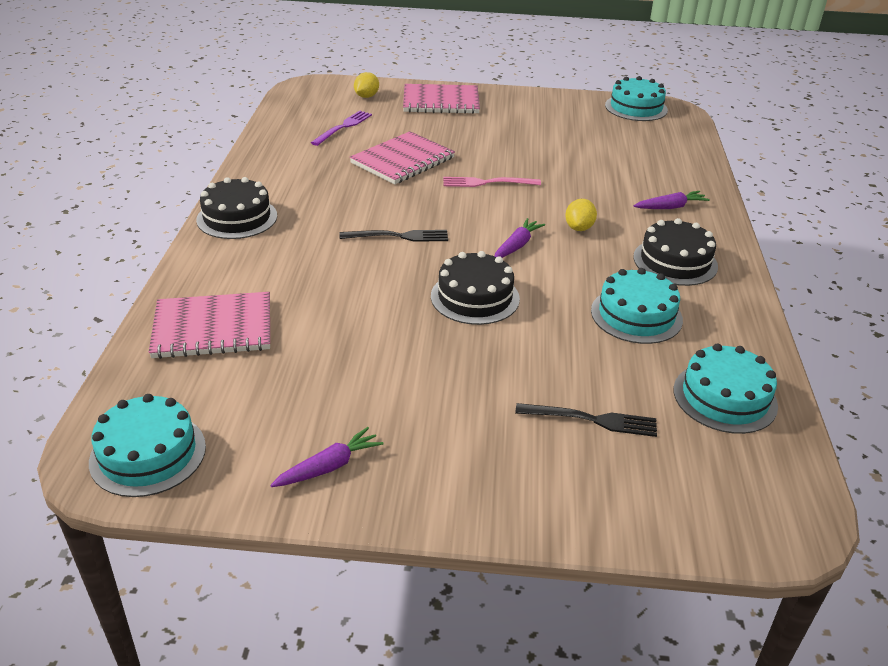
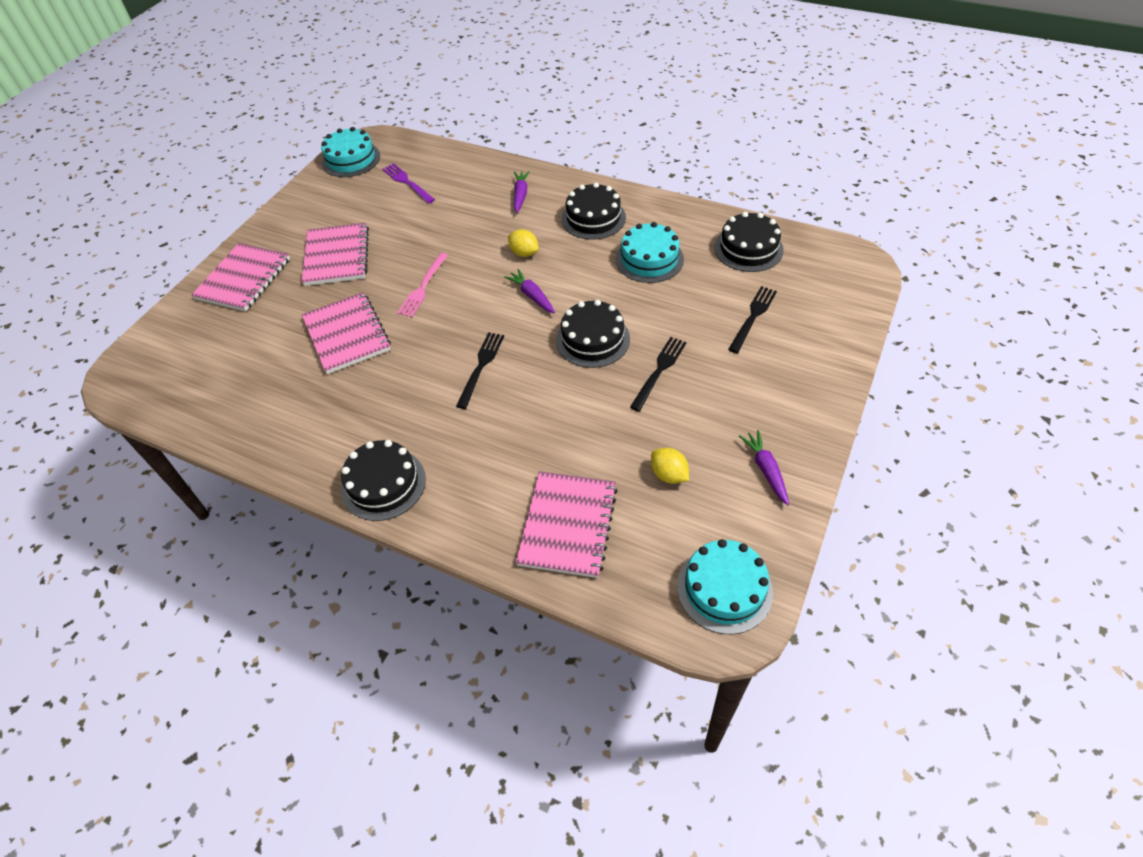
camera: 65 degrees left, 15 degrees up
(344, 127) = (244, 365): purple fork -> purple fork (406, 182)
(366, 96) = (186, 333): yellow lemon -> yellow lemon (669, 475)
(453, 354) = (659, 370): none -> black fork
(498, 133) = (337, 256): none -> pink notebook
(724, 397) = (748, 249): turquoise cake -> black cake

